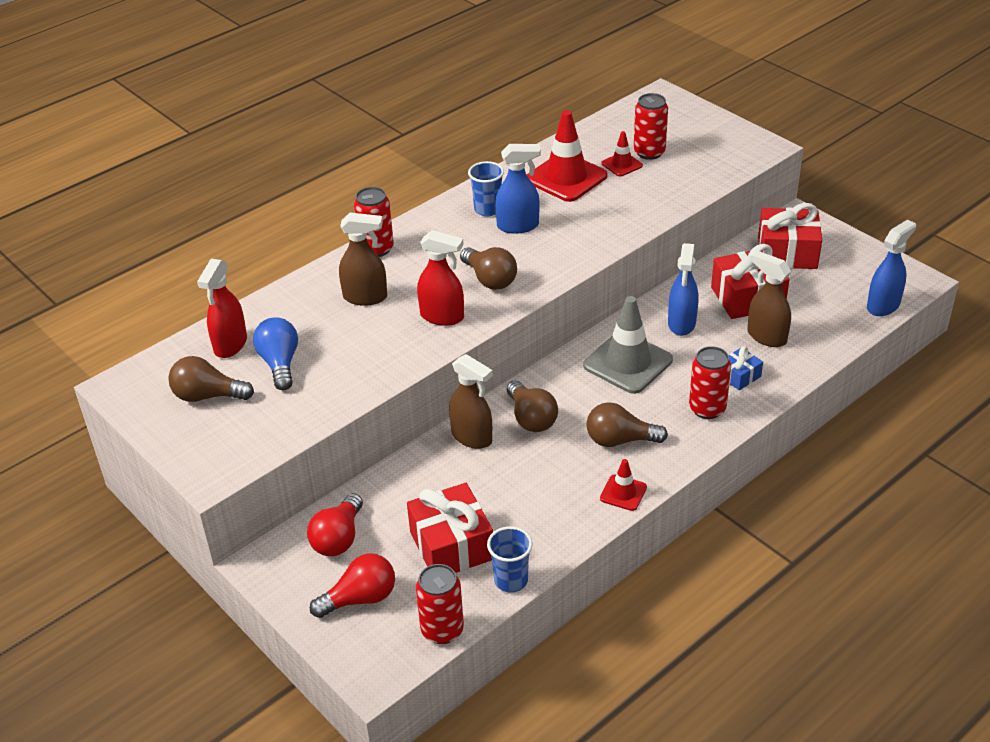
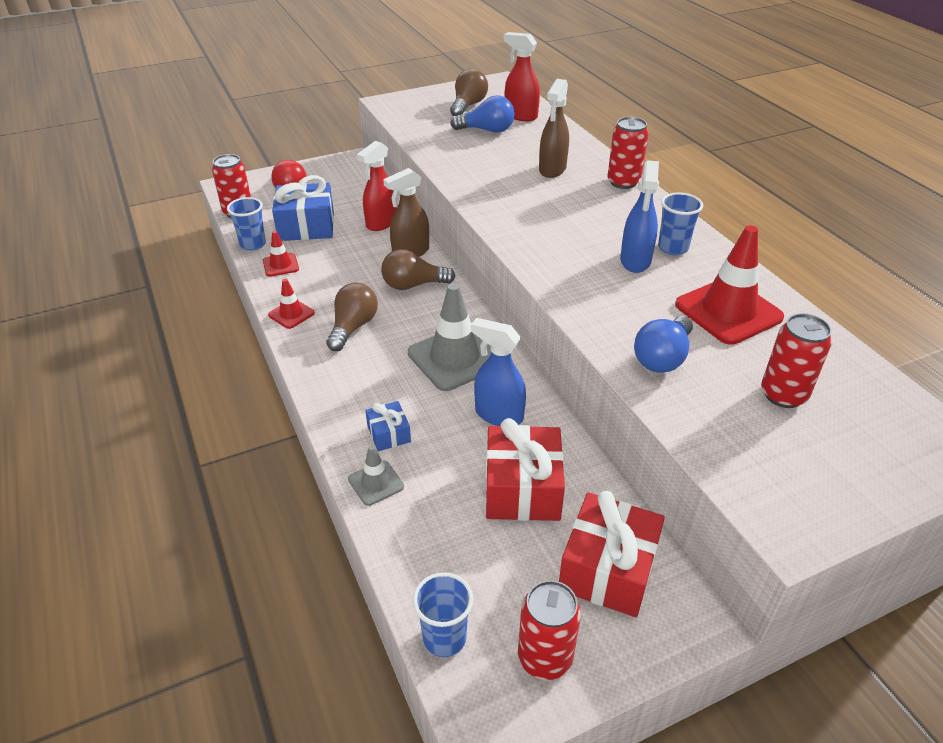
camera: 105 degrees right, 0 degrees up
(338, 538) = (350, 186): red light bulb -> none
(442, 316) = (505, 199): red spray bottle -> red spray bottle (381, 223)
(451, 545) = (306, 226): red gift -> blue gift
(490, 279) = (548, 230): brown light bulb -> none
(622, 164) = (753, 362): red traffic cone -> red traffic cone (280, 265)
(640, 200) = (662, 358): none -> blue light bulb
(707, 409) = (356, 394): red can -> red can (544, 658)
(766, 336) = (442, 480): brown spray bottle -> none
(791, 368) = (376, 483): none -> grey traffic cone
(883, 306) = (444, 638): blue spray bottle -> blue cup

